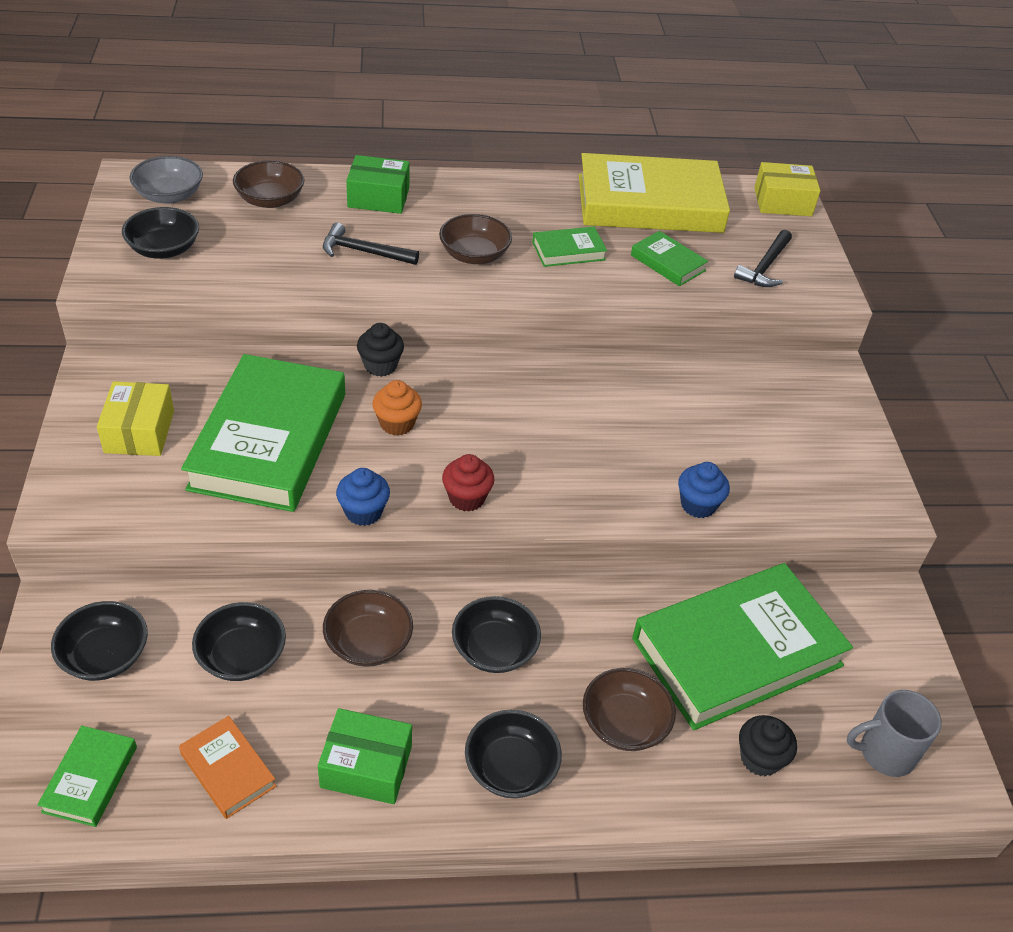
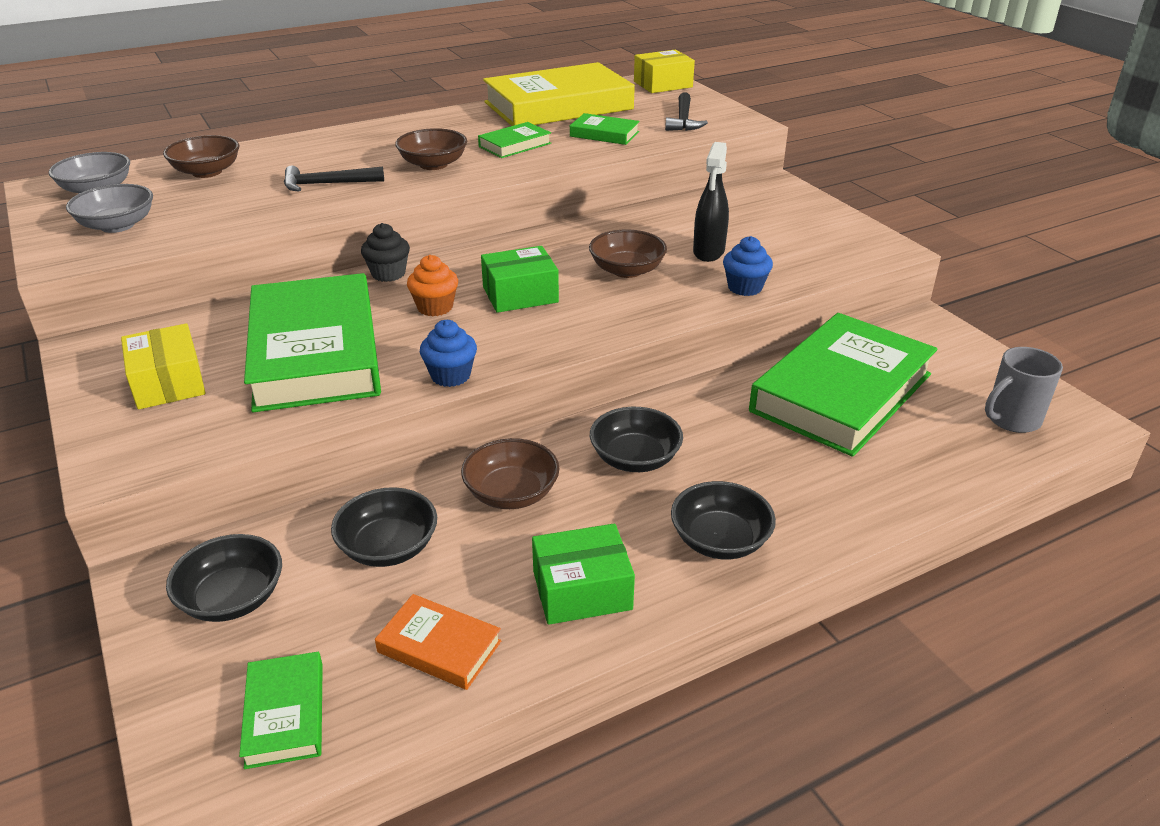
camera: 20 degrees left, 10 degrees down
(164, 249) = (117, 225): black bowl -> grey bowl
(378, 197) = (314, 149): green box -> green box (520, 294)
(466, 498) = (541, 339): red cupcake -> none
(624, 723) = (792, 472): brown bowl -> brown bowl (627, 270)
(695, 444) = (708, 252): none -> black spray bottle
(760, 758) = (922, 457): black cupcake -> none

